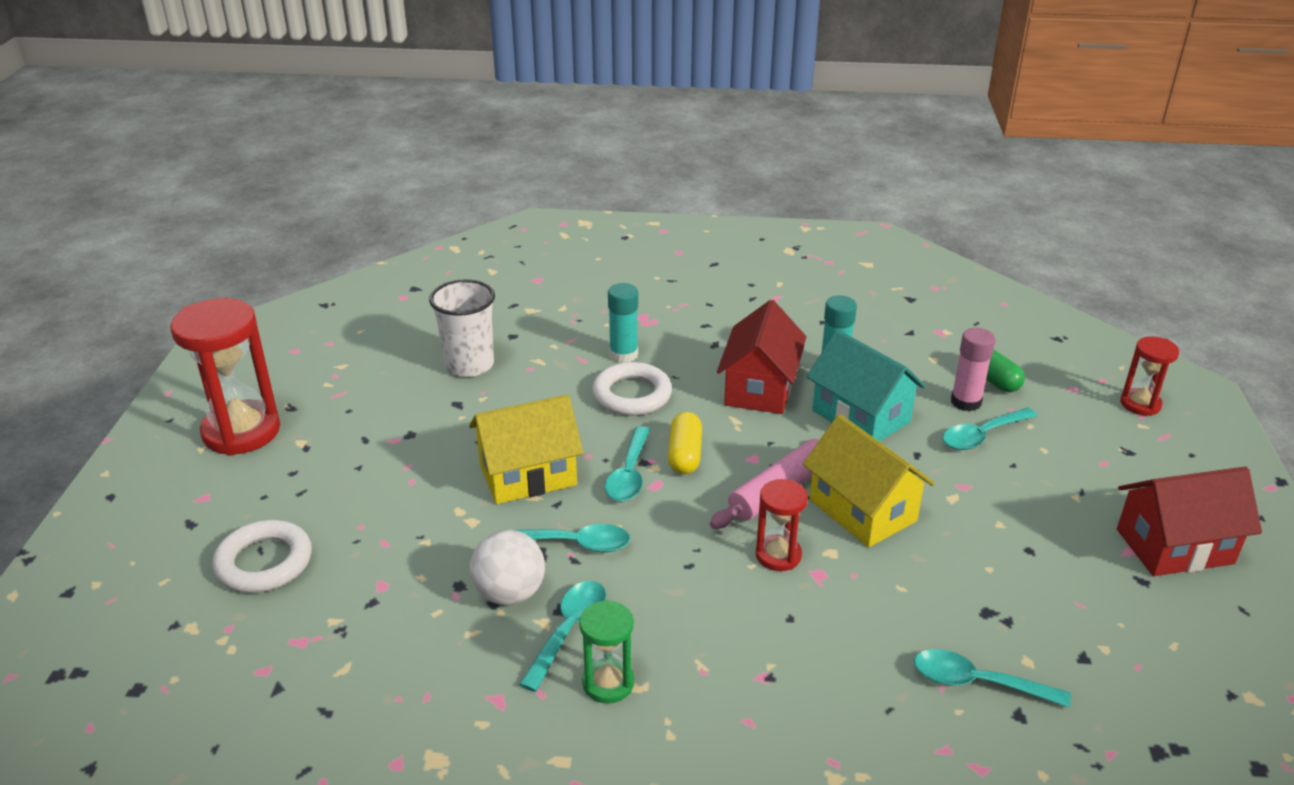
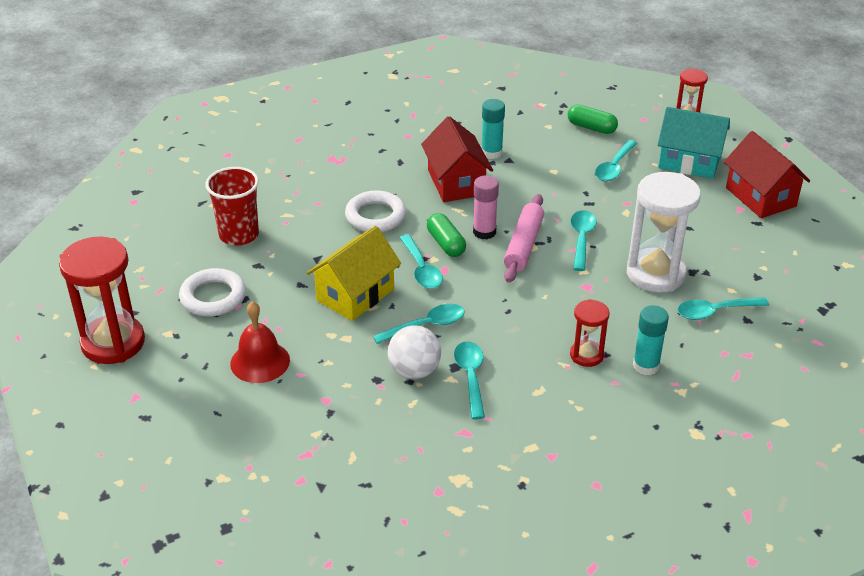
camera: 30 degrees left, 5 degrees up
(264, 562) = (229, 419): white ring -> white ring (213, 297)
(357, 510) = (260, 362): none -> red bell
(469, 365) = (239, 235): white cup -> red cup
(608, 683) = (520, 396): green hourglass -> none
(623, 355) = (344, 190): turquoise glue stick -> turquoise glue stick (646, 366)
(685, 454) = (446, 244): yellow capsule -> green capsule
(778, 555) = (555, 284): red hourglass -> red hourglass (586, 355)
(860, 416) = (534, 180): turquoise house -> turquoise house (689, 162)
(862, 510) = (581, 239): yellow house -> turquoise spoon
(930, 594) = (655, 274): none -> white hourglass
(966, 402) = (589, 149): pink glue stick -> pink glue stick (484, 232)
(1174, 546) = (760, 197): red house -> red house turned 75 degrees counterclockwise

